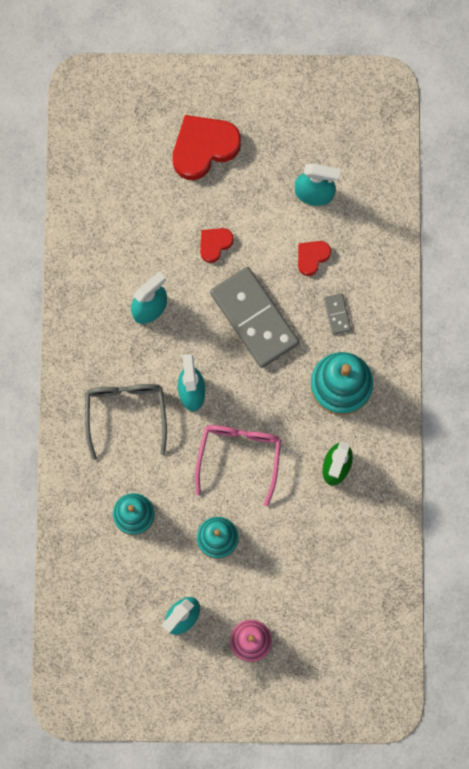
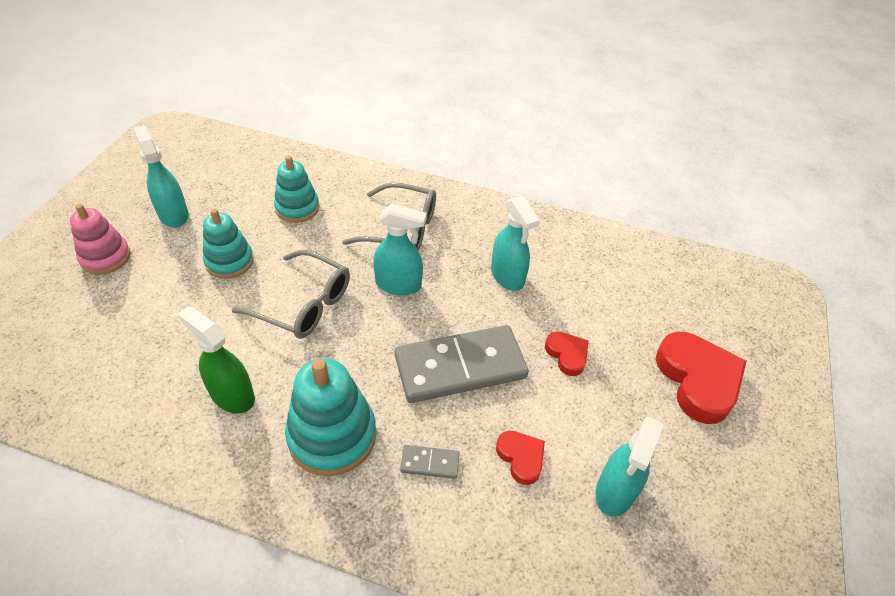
camera: 105 degrees right, 30 degrees down
(239, 456) = (304, 304): pink glasses -> grey glasses

